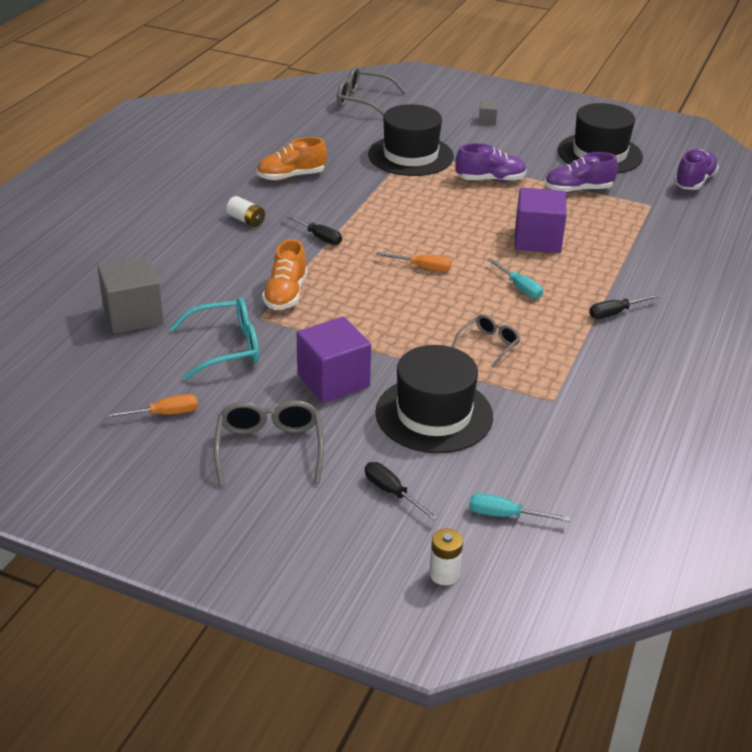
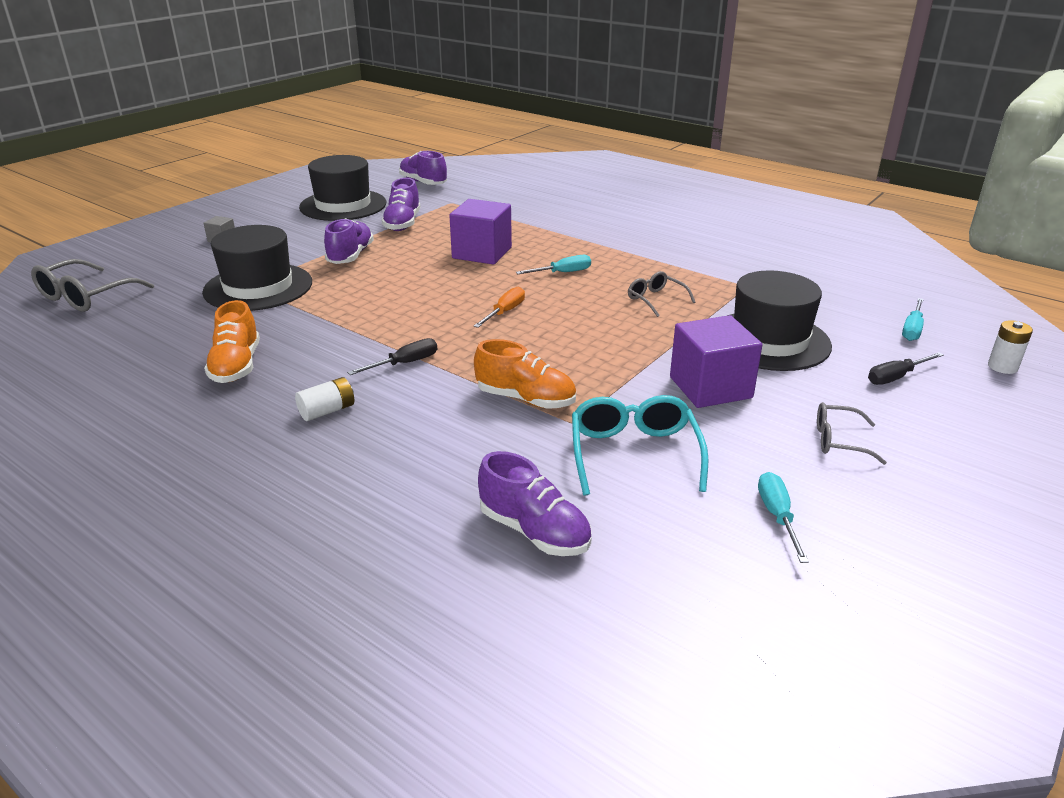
camera: 75 degrees left, 5 degrees down
(133, 315) = (534, 531): grey cube -> purple shoe
(164, 414) = (777, 516): orange screwdriver -> turquoise screwdriver
(269, 449) = (839, 441): grey glasses -> grey glasses, size x0.60
(615, 313) = (618, 243): black screwdriver -> none

